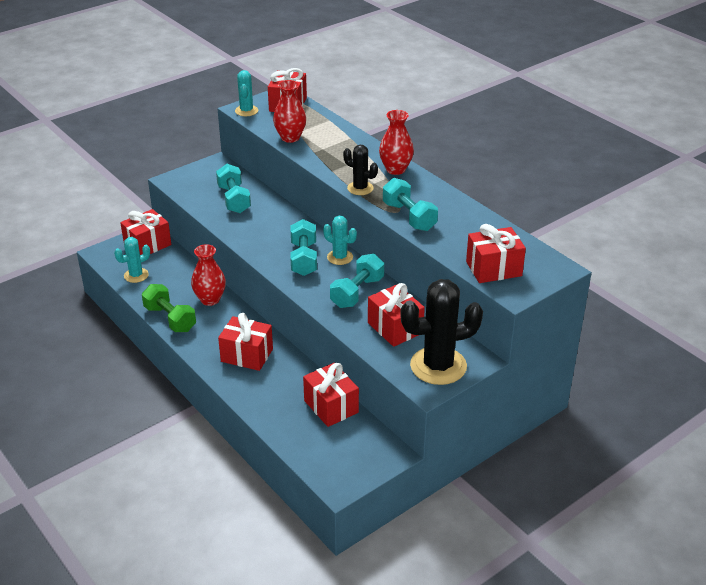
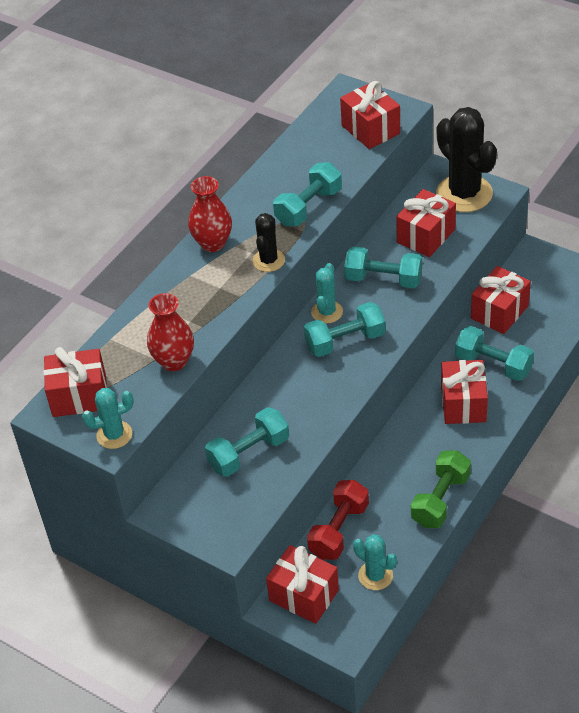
camera: 105 degrees left, 10 degrees up
(183, 269) = (339, 530): none -> red dumbbell
(210, 299) = (385, 476): red vase -> none
(275, 384) = (493, 364): none -> turquoise dumbbell

